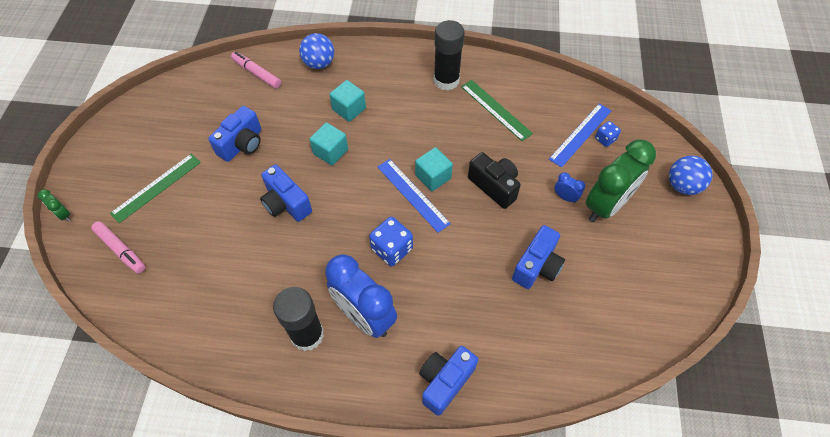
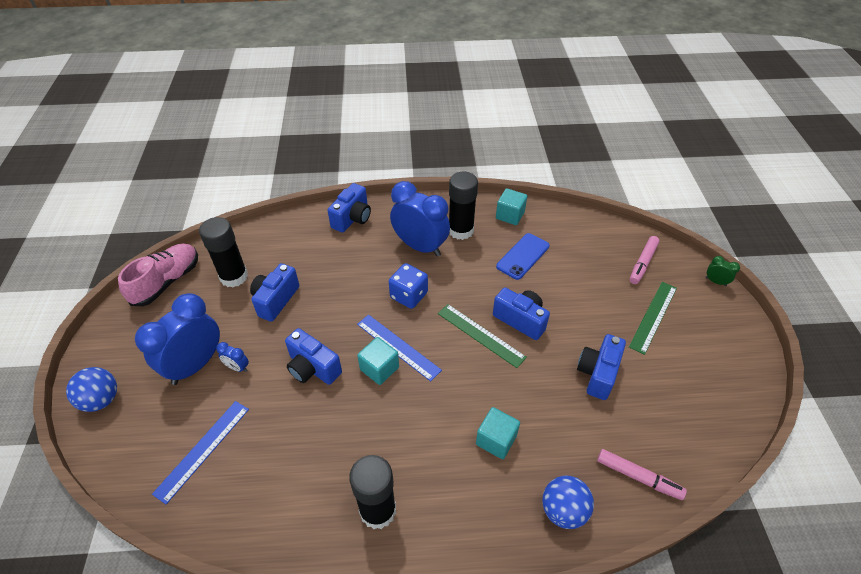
camera: 170 degrees right, 10 degrees down
(121, 249) = (643, 263): pink marker -> pink marker turned 90 degrees counterclockwise
(248, 281) = (523, 256): none -> blue phone
(330, 152) = (498, 380): turquoise cube -> turquoise cube (510, 215)
(494, 186) = (313, 368): black camera -> blue camera
(495, 110) = (308, 470): green ruler -> green ruler (481, 335)
(590, 306) = (234, 277): none -> black glue stick
(605, 139) = (173, 448): blue dice -> none
(606, 205) = (195, 365): green clock -> blue clock
(668, 311) = (167, 282): none -> pink shoe

